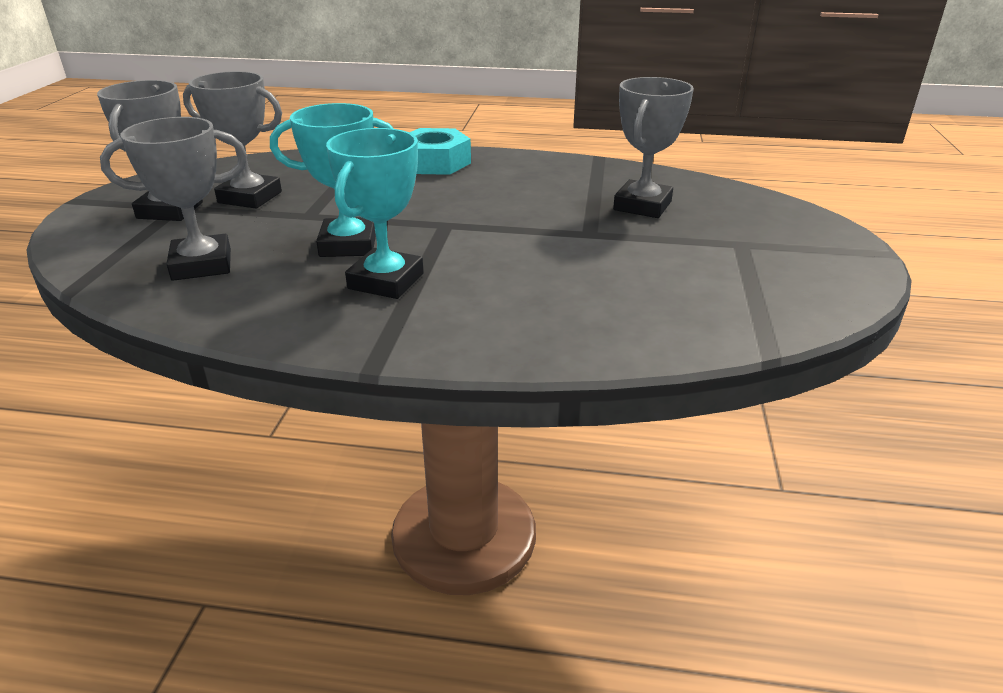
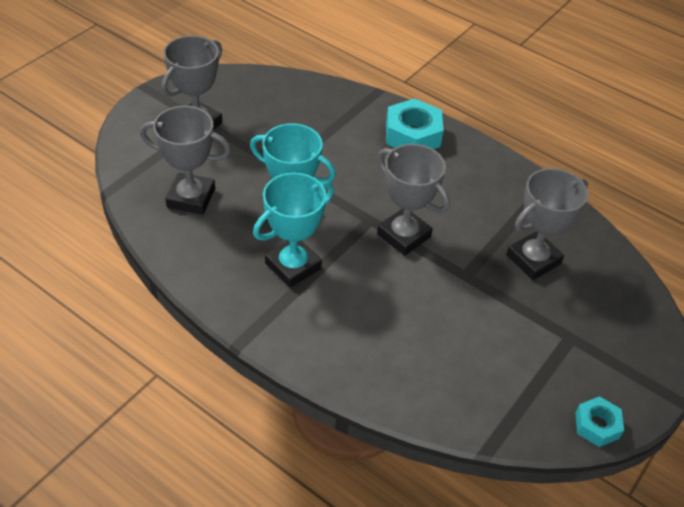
camera: 25 degrees right, 15 degrees up
(250, 197) = (256, 129): grey trophy -> grey trophy (403, 235)
(846, 294) = (597, 425): none -> turquoise nut

